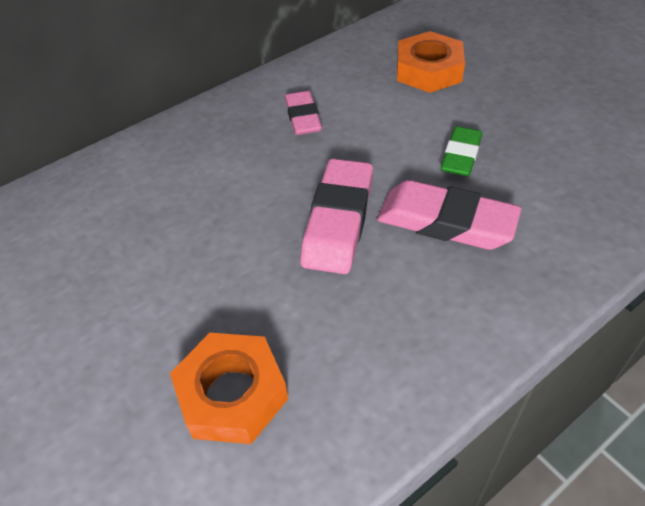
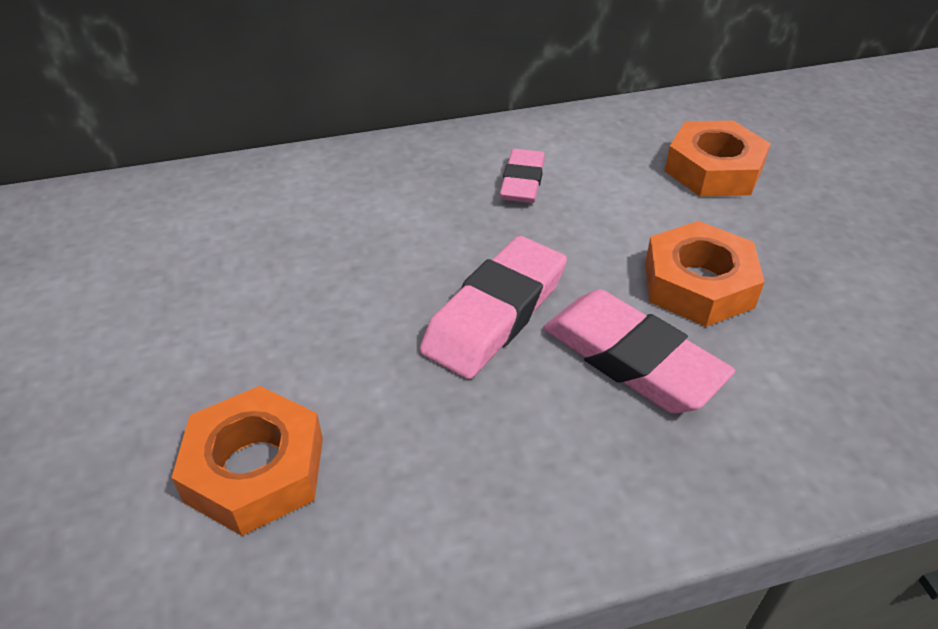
camera: 20 degrees right, 5 degrees down
(461, 156) = (698, 284): green eraser -> orange nut

